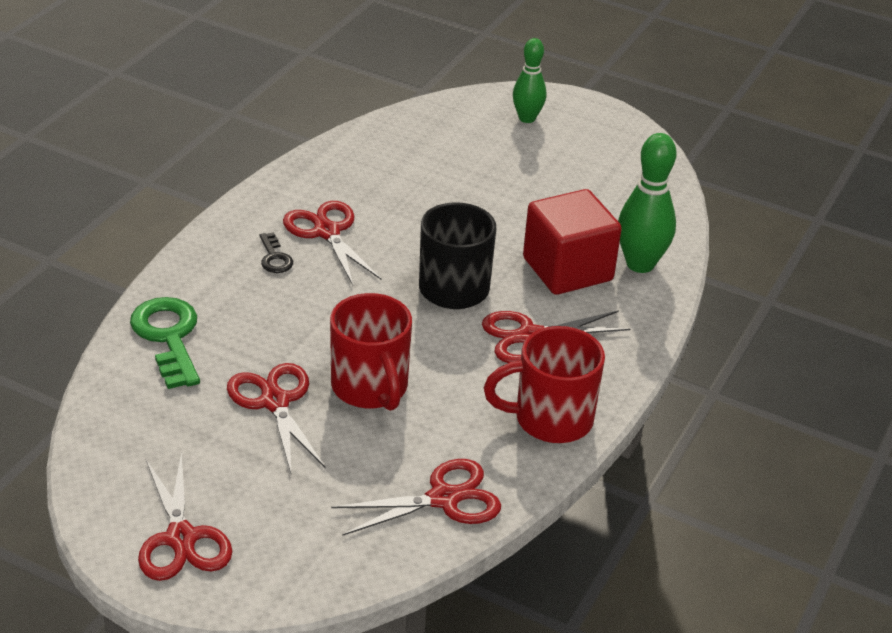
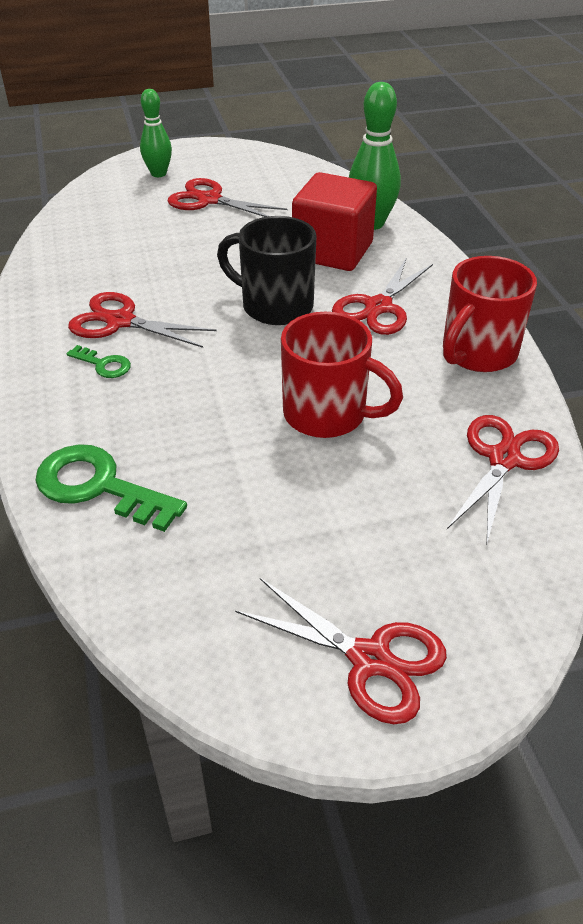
camera: 40 degrees left, 5 degrees up
(274, 258) = (103, 364): black key -> green key
(275, 402) = (271, 477): red scissors -> red scissors (209, 200)

